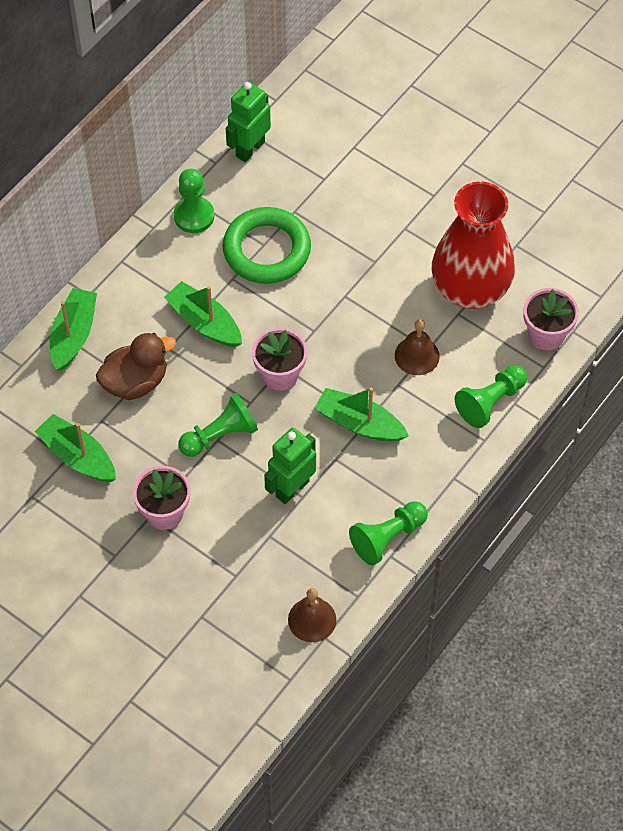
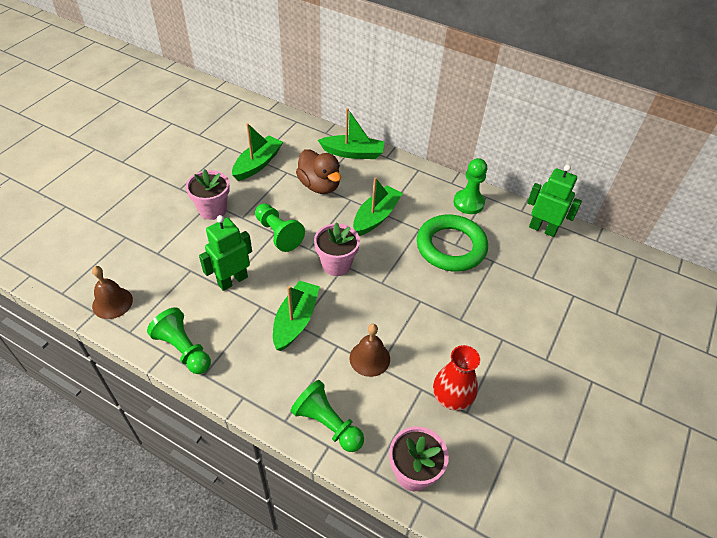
camera: 80 degrees right, 10 degrees down
(292, 488) = (232, 280): green robot -> green robot turned 75 degrees counterclockwise
(470, 288) = (451, 397): red vase -> red vase, size x0.54

